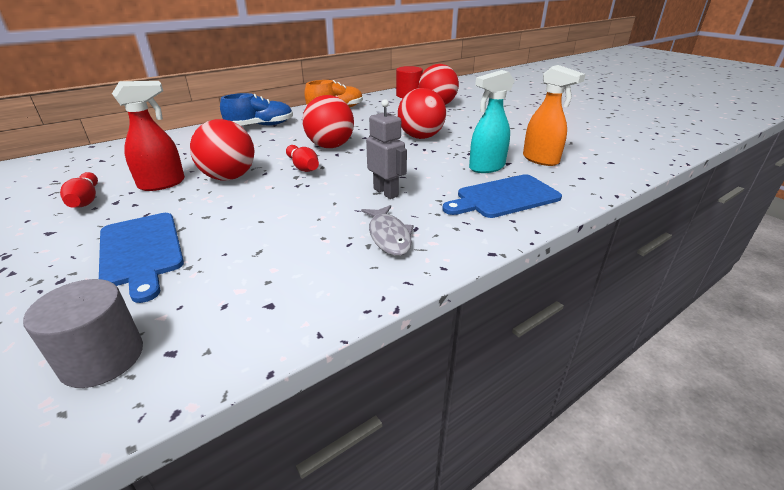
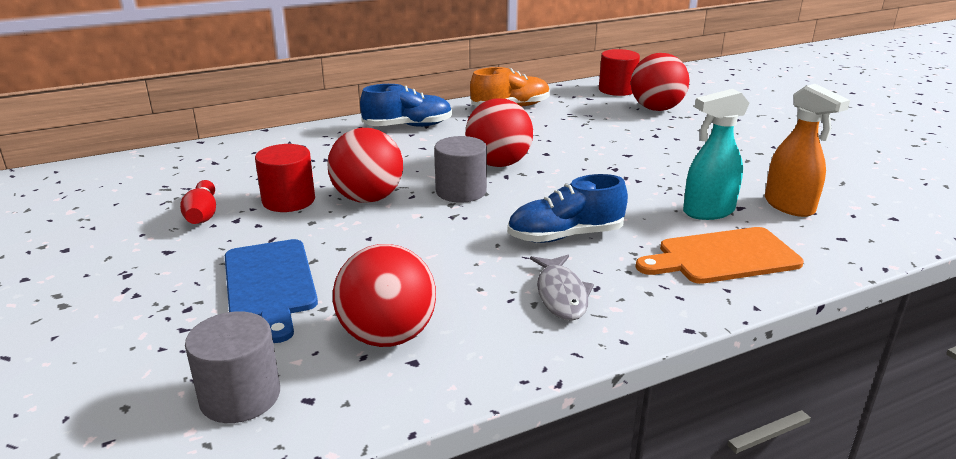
camera: 10 degrees right, 5 degrees down
(162, 184) = (288, 200): red spray bottle -> red cylinder
(303, 167) = (461, 191): red bowling pin -> grey cylinder
(386, 192) = (565, 236): grey robot -> blue shoe
(420, 137) = (623, 158): red ball -> red ball (387, 336)
(504, 197) = (723, 257): blue cutting board -> orange cutting board

